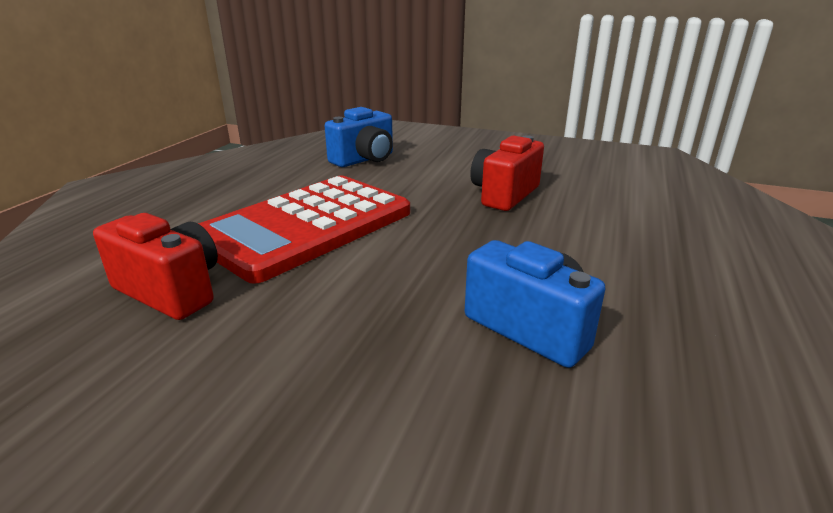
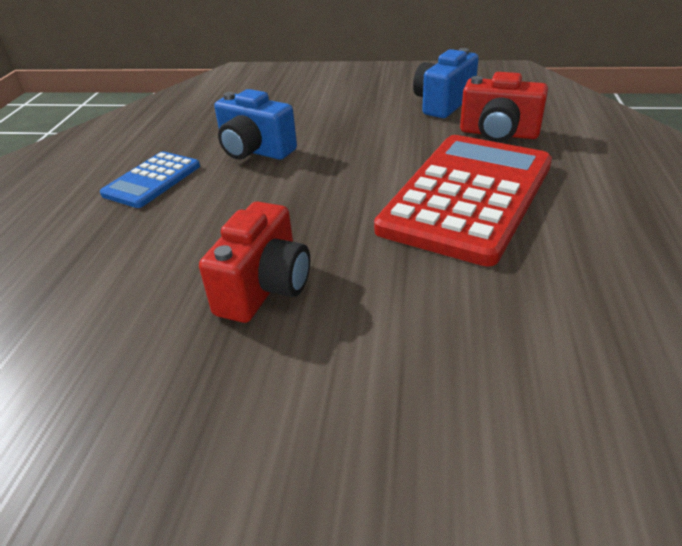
camera: 170 degrees right, 10 degrees up
(364, 160) = (526, 354): blue camera -> blue camera (443, 103)
(672, 301) = (152, 180): none -> blue calculator

